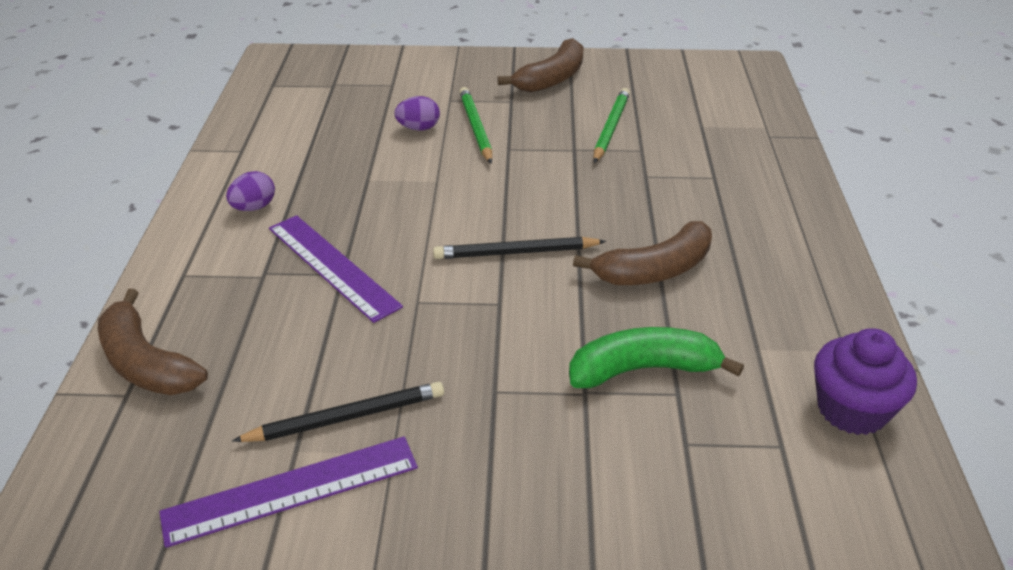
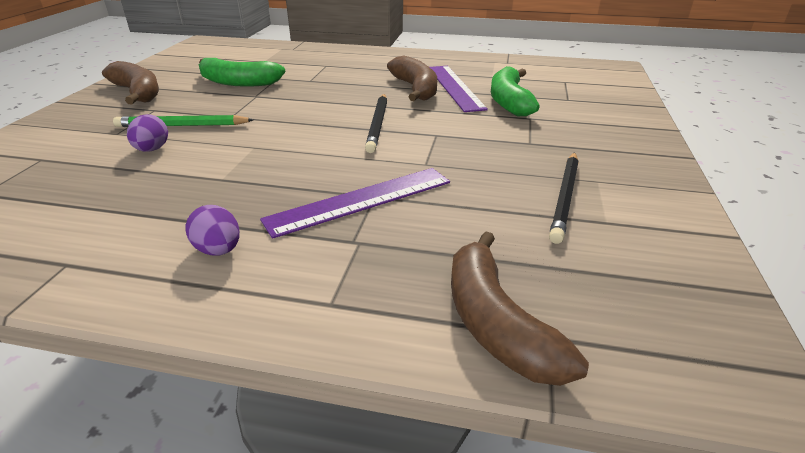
camera: 80 degrees left, 5 degrees down
(146, 363) = (496, 323): brown banana -> brown banana turned 105 degrees clockwise
(291, 490) = (650, 223): purple ruler -> purple ruler (455, 87)
(346, 417) = (565, 198): black pencil -> black pencil turned 150 degrees counterclockwise
(611, 128) = (238, 82): green pencil -> green banana
(852, 409) = (537, 66): purple cupcake -> none

